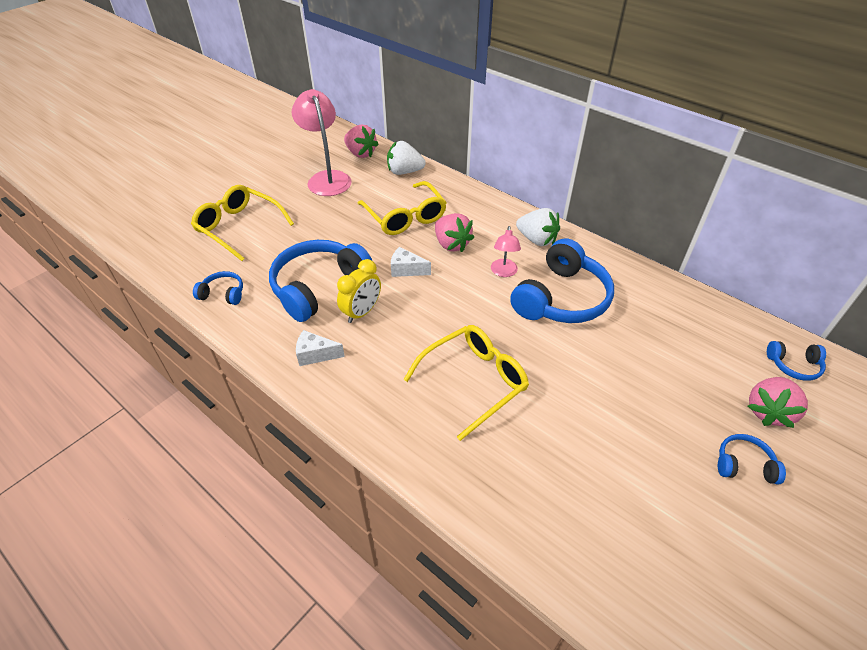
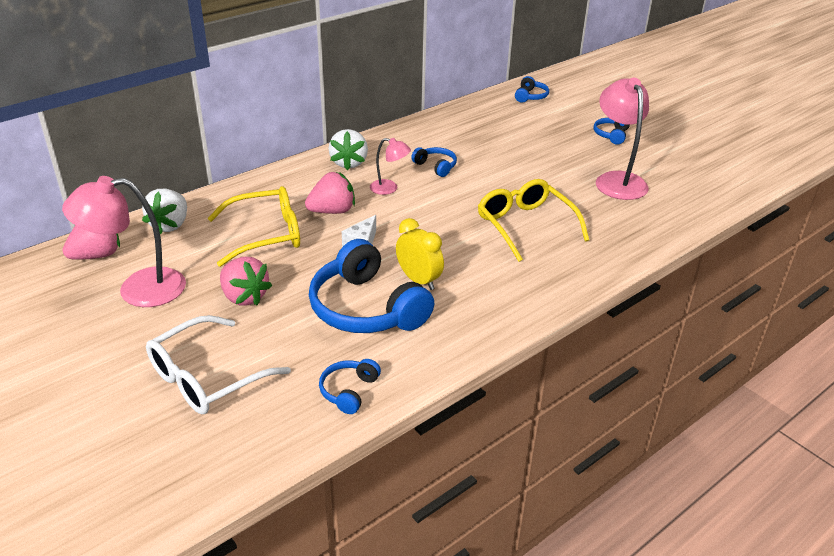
camera: 80 degrees left, 10 degrees down
(239, 227) = (207, 377): yellow glasses -> white glasses
(315, 355) = (474, 316): white cheese -> none
(536, 240) = (349, 163): white strawberry -> white strawberry turned 135 degrees clockwise
(561, 298) = (436, 166): blue headphones -> blue headphones, size x0.46
(616, 472) = (617, 180): none -> pink lamp
(768, 411) = (569, 115): pink strawberry -> pink strawberry (244, 297)

